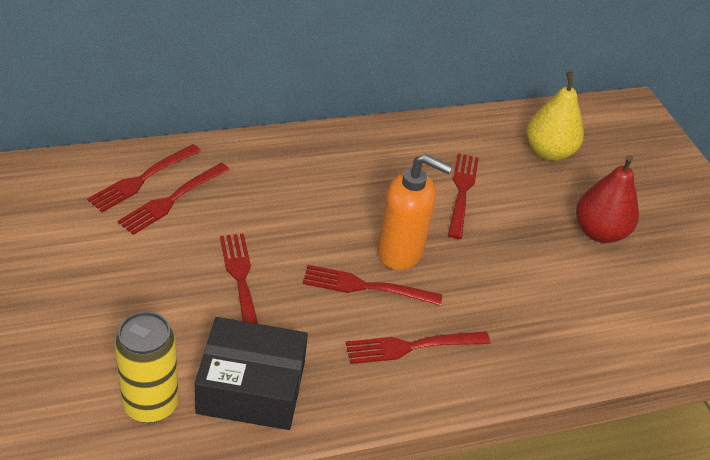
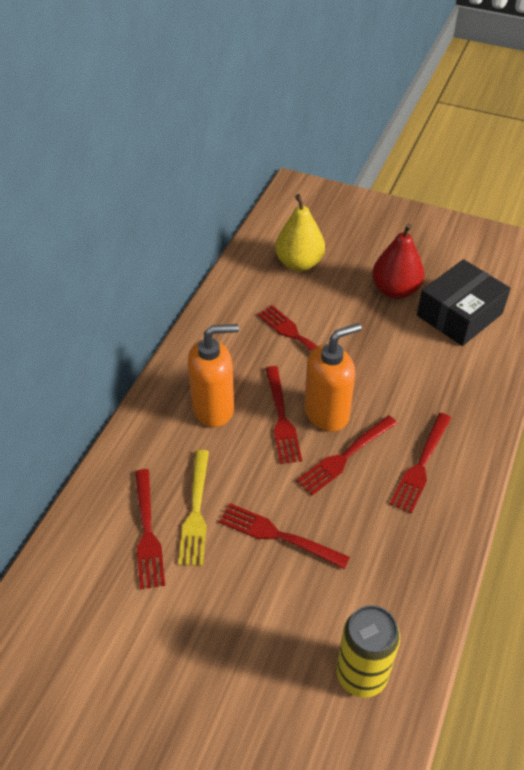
camera: 45 degrees left, 5 degrees up
(142, 179) = (103, 541): red fork -> red fork (281, 418)
(216, 218) = (196, 512): none -> yellow fork
(251, 387) = (391, 592): black box -> black box (459, 314)
(329, 177) = (214, 408): none -> orange soap dispenser

